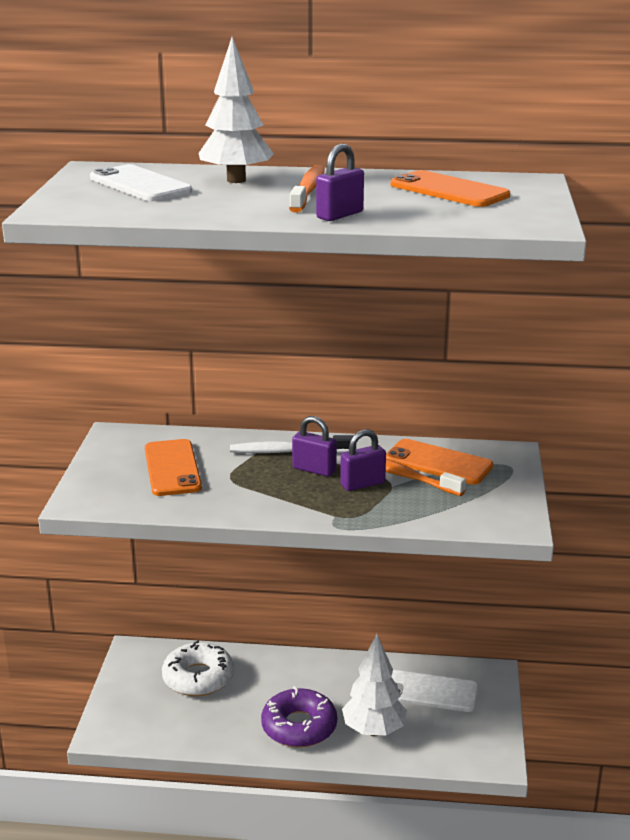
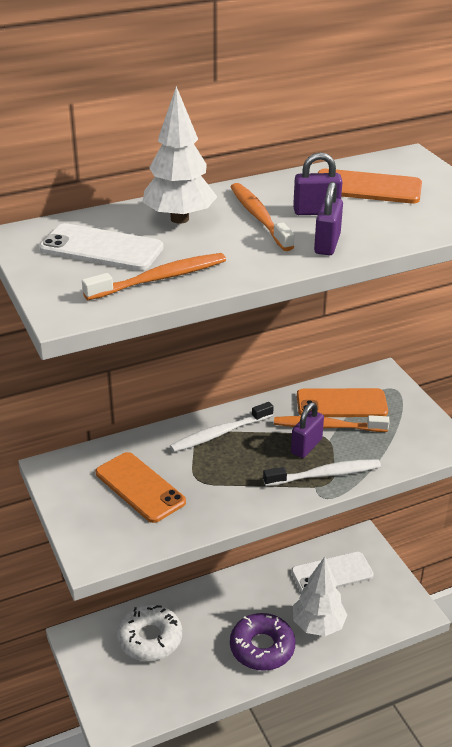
camera: 30 degrees left, 10 degrees up
(154, 208) = (160, 279): none -> orange toothbrush
(314, 470) = (256, 445): purple padlock -> purple padlock (316, 212)
(356, 510) = (325, 474): none -> white toothbrush

